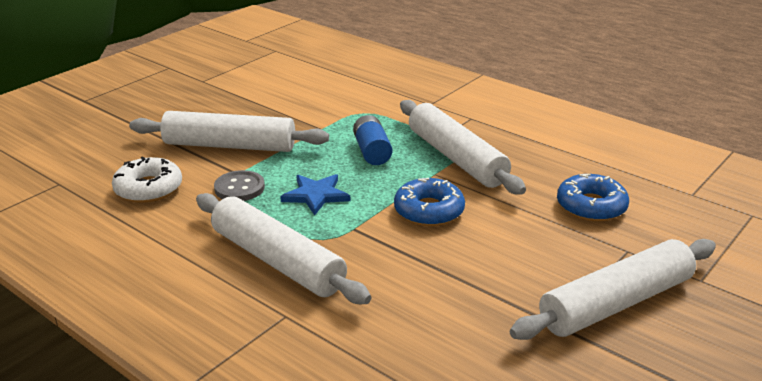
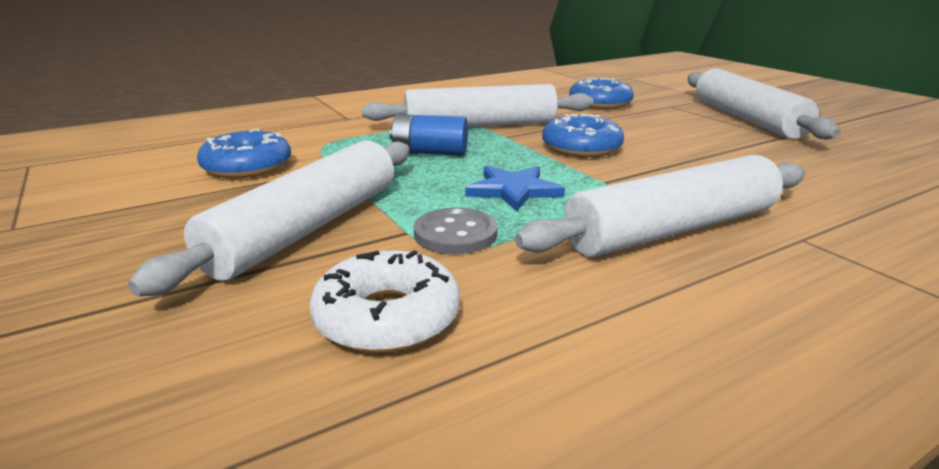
camera: 70 degrees left, 5 degrees down
(306, 103) = (247, 167): none -> blue donut

